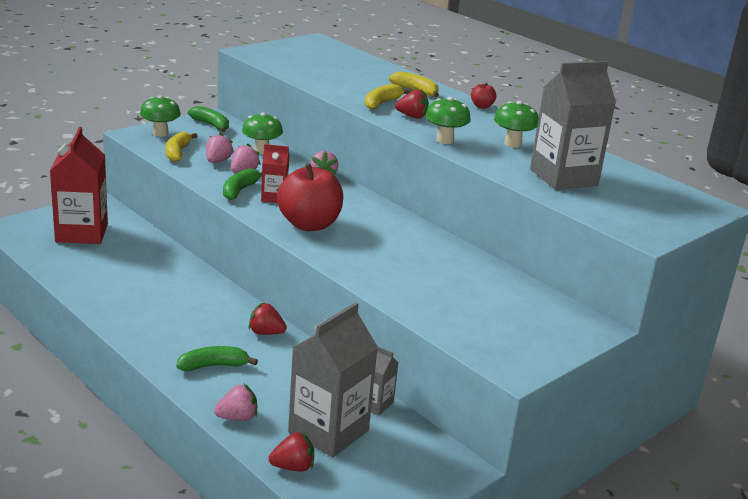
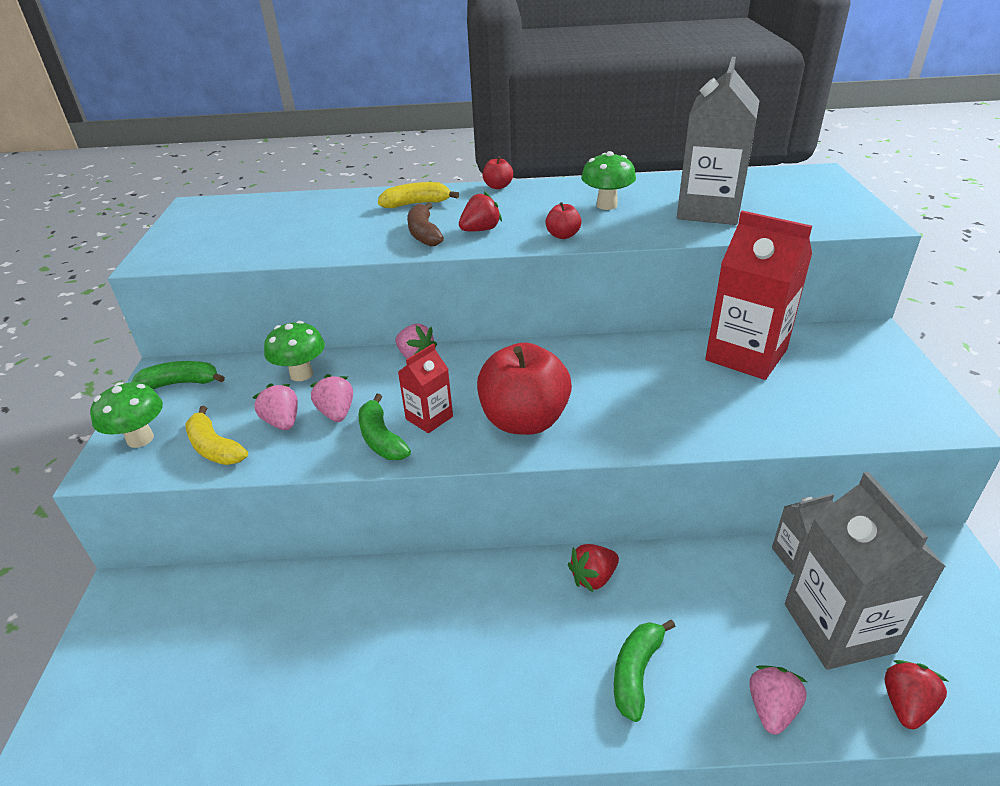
camera: 45 degrees left, 10 degrees up
(82, 233) = (175, 656): red carton -> red carton (746, 355)
(382, 103) = (424, 233): yellow banana -> brown banana
(445, 140) = (563, 235): green mushroom -> red apple

